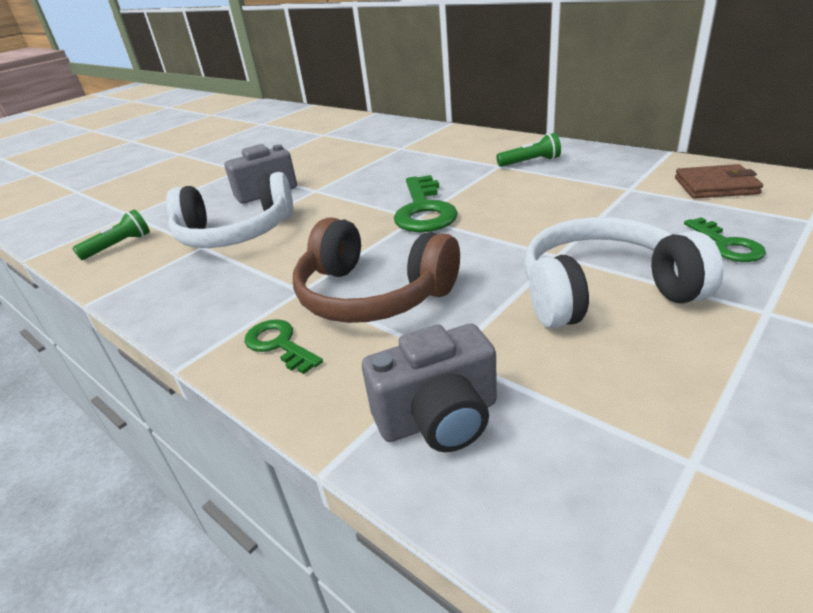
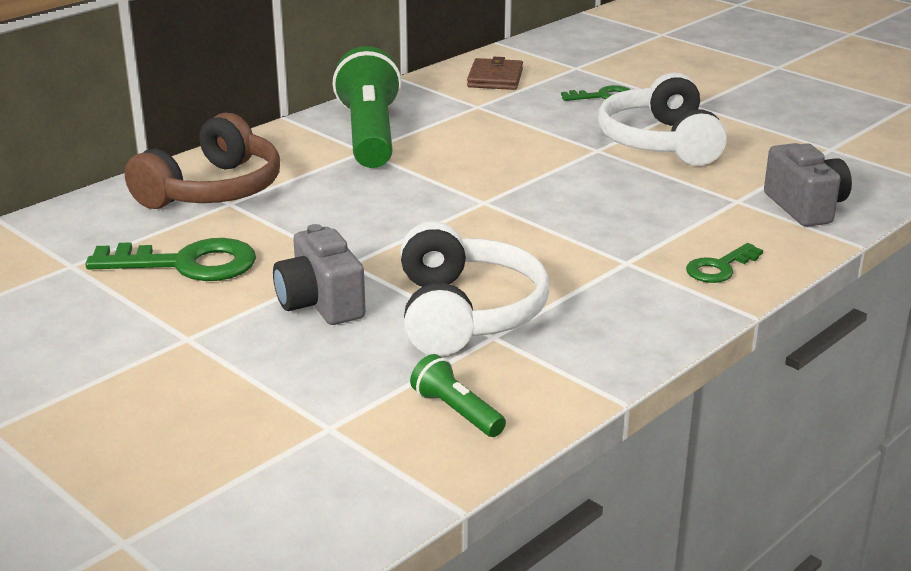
camera: 90 degrees left, 5 degrees down
(373, 294) = (644, 226): brown headphones -> brown headphones (213, 190)
(423, 210) = (468, 197): green key -> green key (187, 264)
(530, 162) = (369, 135): green flashlight -> green flashlight, size x2.22

